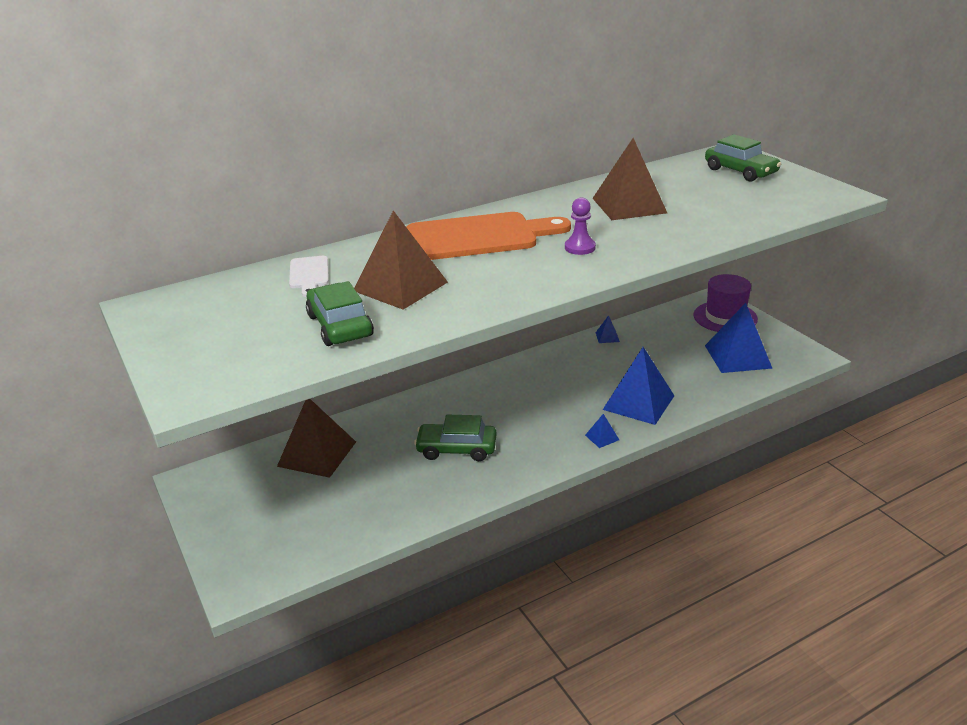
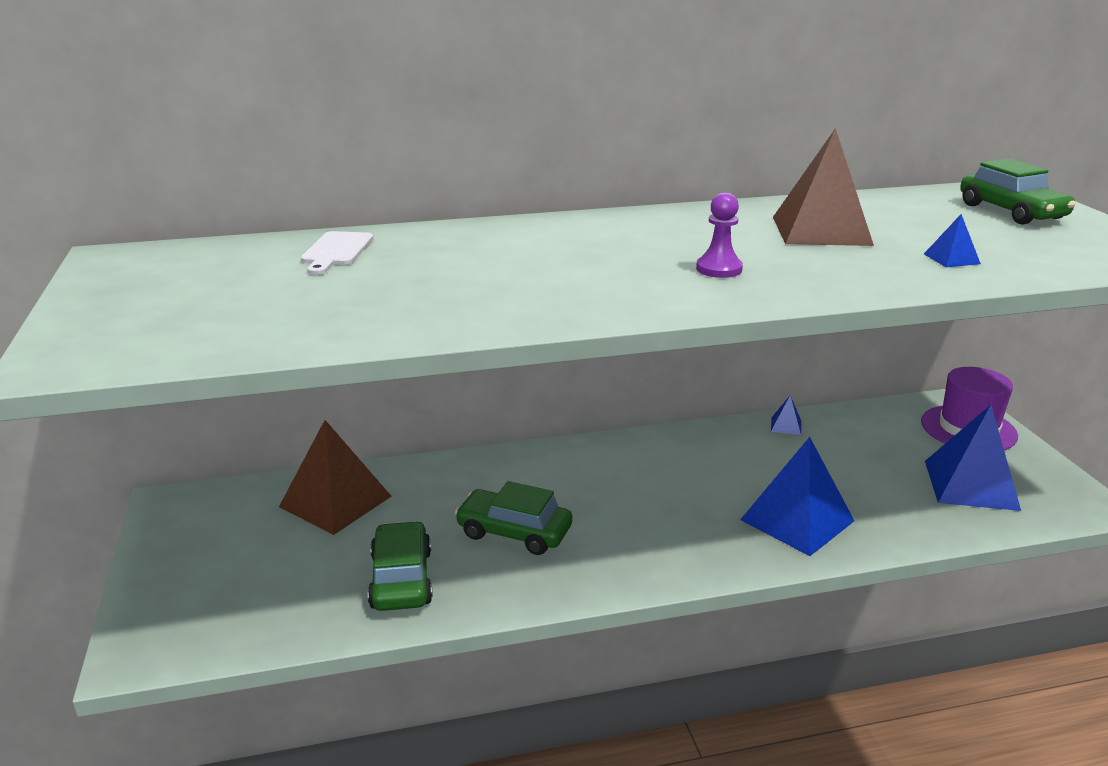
camera: 15 degrees right, 5 degrees down
(340, 326) = (323, 312): green car -> green car (401, 579)
(400, 286) = (439, 279): brown pyramid -> none
(478, 237) = (585, 240): orange cutting board -> none
(602, 437) = (723, 558): blue pyramid -> blue pyramid (951, 259)

